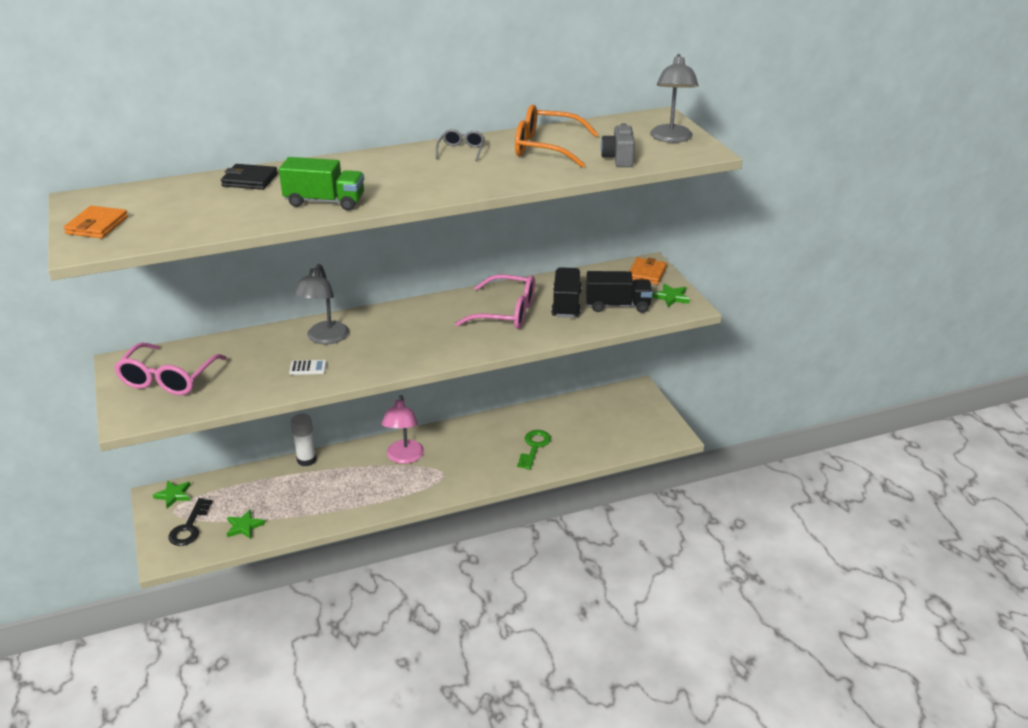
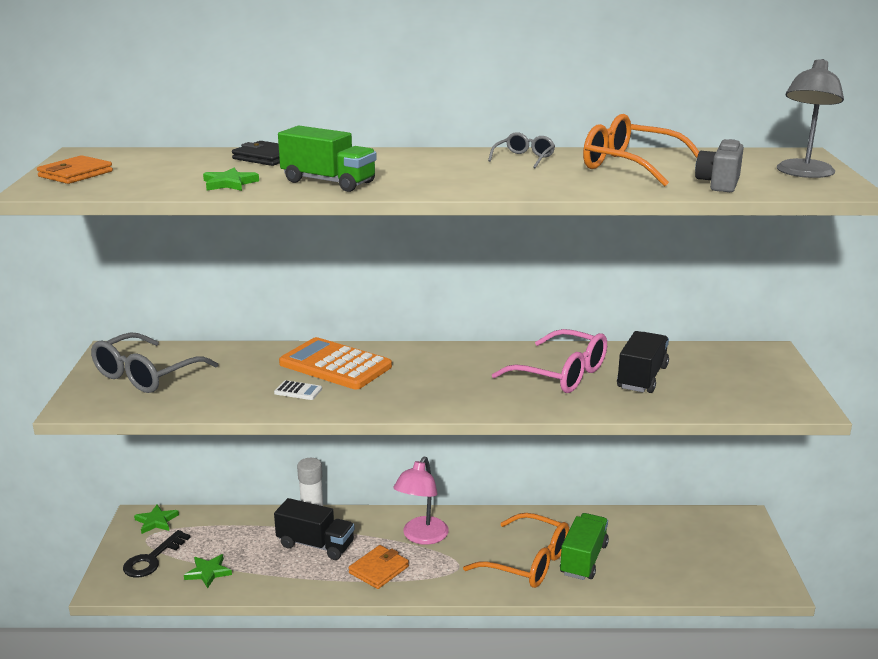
camera: 20 degrees right, 10 degrees down
(168, 379) = (145, 375): pink glasses -> grey glasses
(324, 338) = (335, 365): grey lamp -> orange calculator
(494, 459) = (528, 562): none -> orange glasses
(534, 447) = (583, 559): green key -> green truck
(617, 305) = (709, 390): black truck -> black truck (315, 545)
(646, 273) = (763, 361): orange wallet -> orange wallet (379, 570)
(671, 297) = (787, 392): green star -> green star (229, 183)

